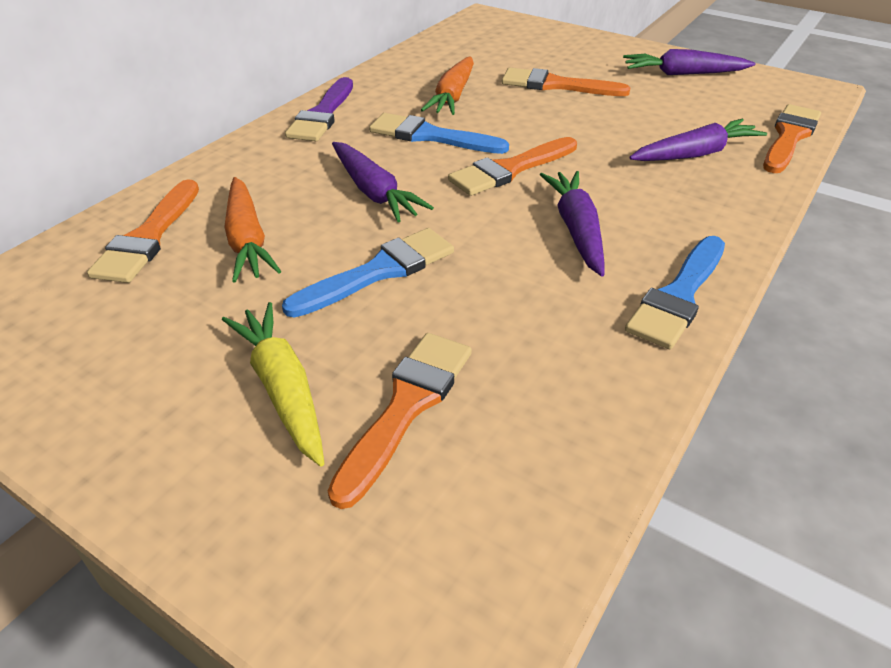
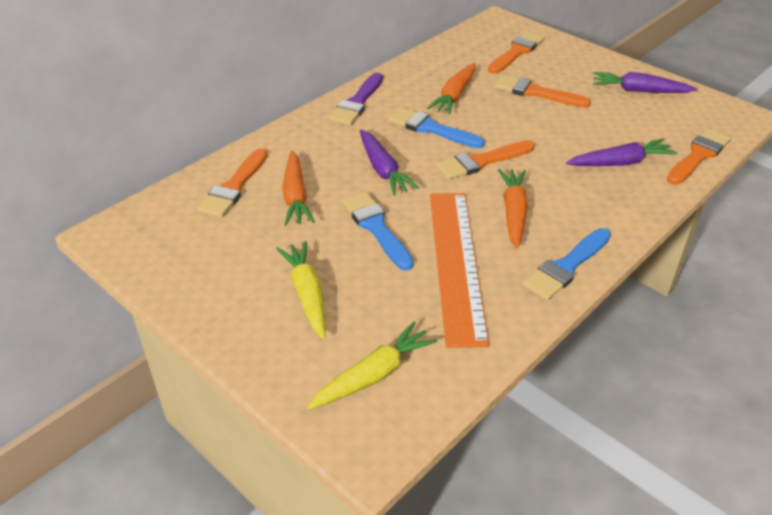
camera: 10 degrees right, 0 degrees up
(379, 271) = (376, 228): blue brush -> blue brush turned 90 degrees counterclockwise
(406, 406) = (377, 314): orange brush -> orange brush (516, 52)
(421, 520) = (373, 375): none -> yellow carrot
(514, 310) = (456, 263): none -> orange ruler
(576, 230) = (513, 213): purple carrot -> orange carrot

